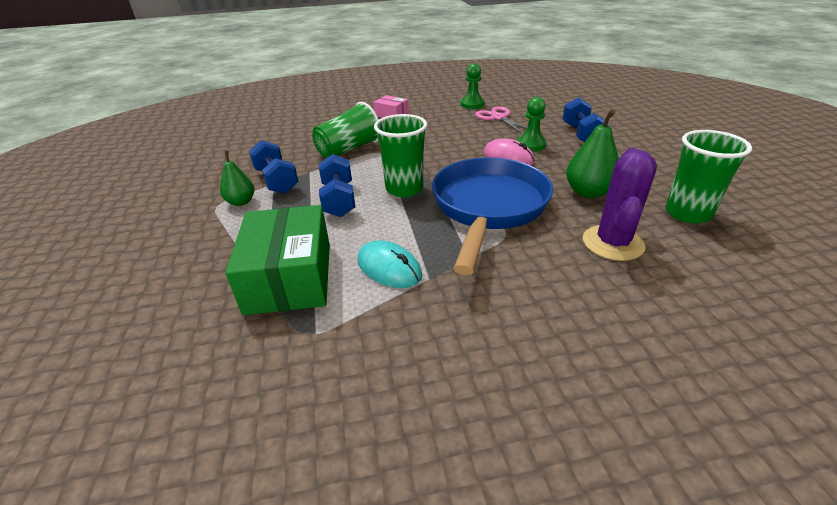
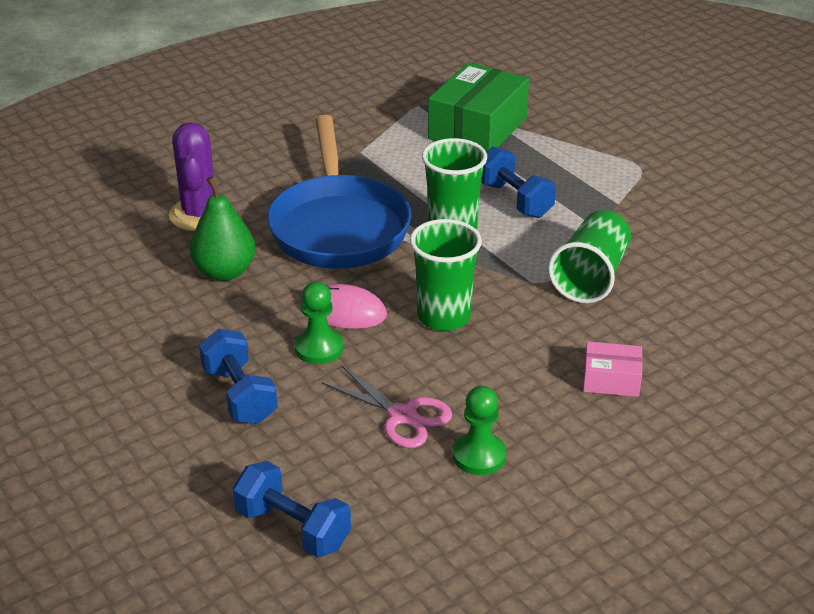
camera: 155 degrees right, 0 degrees up
(241, 202) = (620, 175): green pear -> none
(277, 181) = (619, 207): blue dumbbell -> blue dumbbell (293, 528)
(289, 277) = (477, 128): green box -> green box turned 60 degrees clockwise
(389, 268) = (400, 151): turquoise mouse -> none
(687, 213) = (112, 266): green cup -> green cup (443, 317)

